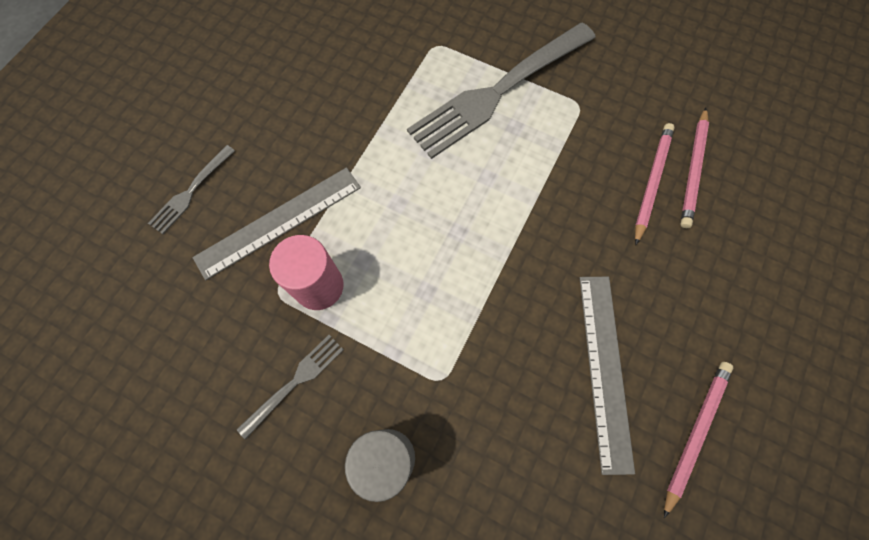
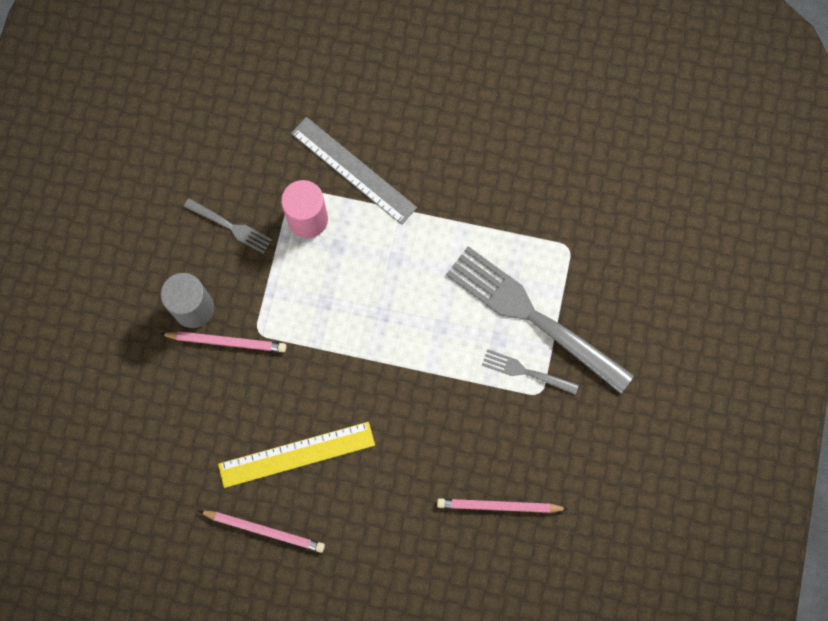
camera: 75 degrees right, 5 degrees up
(191, 191) = (361, 92): grey fork -> grey fork (526, 372)
(605, 369) = (296, 454): grey ruler -> yellow ruler
(651, 182) = (475, 470): pink pencil -> pink pencil (226, 342)

